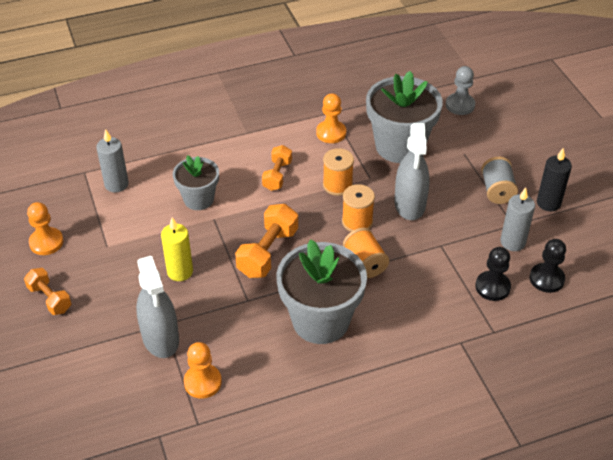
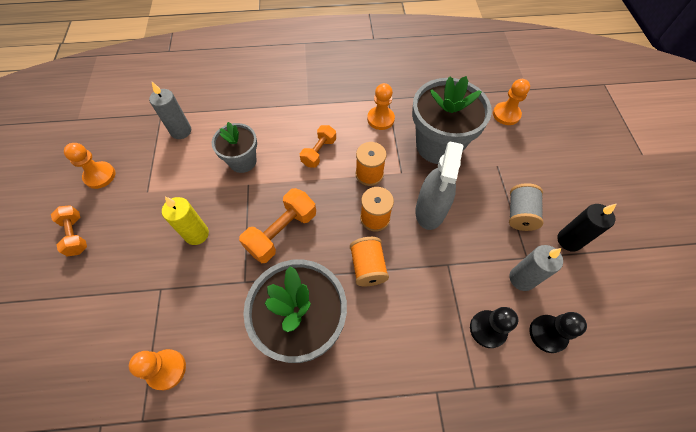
camera: 15 degrees right, 15 degrees up
(160, 338) = (150, 305): grey spray bottle -> none
(460, 105) = (506, 114): grey pawn -> orange pawn

